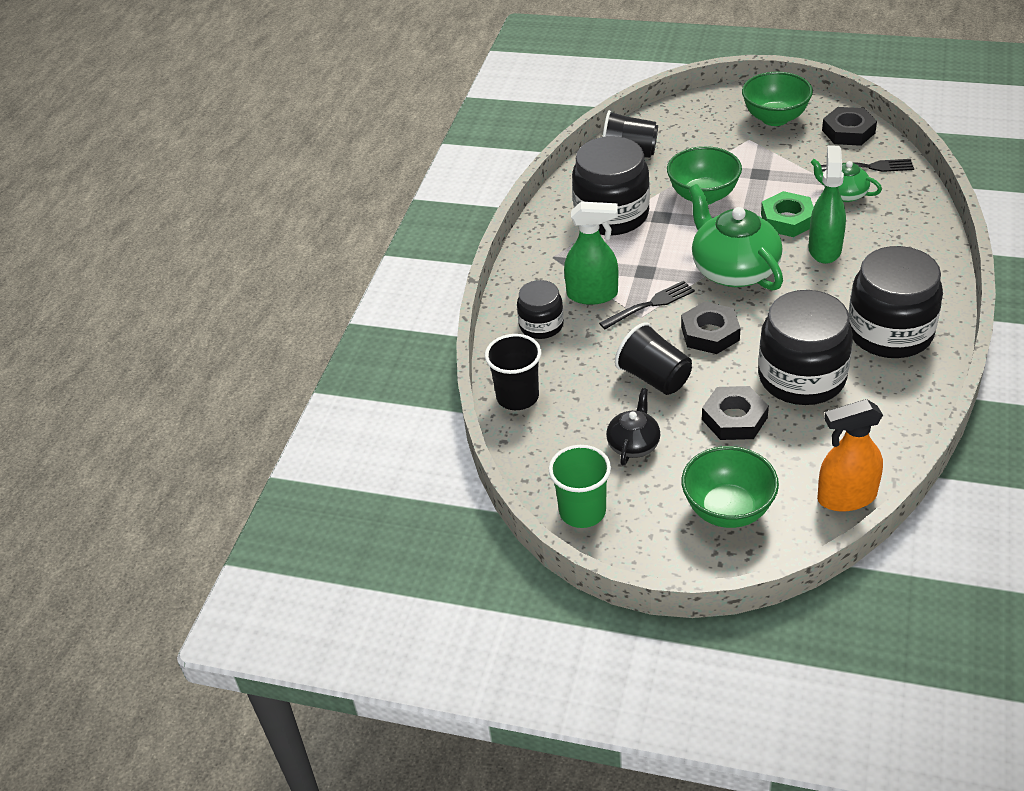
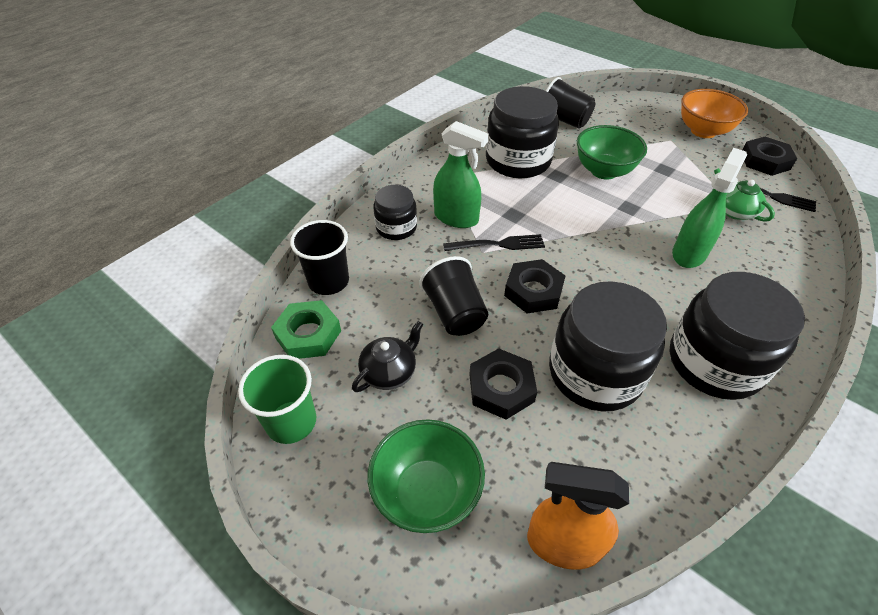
camera: 20 degrees right, 5 degrees up
(733, 270) = (592, 241): green teapot -> none
(775, 118) = (703, 131): green bowl -> orange bowl
(787, 220) = (668, 215): green nut -> green nut (308, 334)

